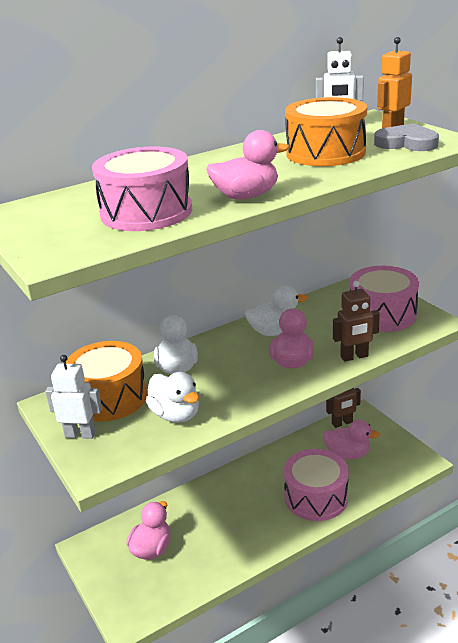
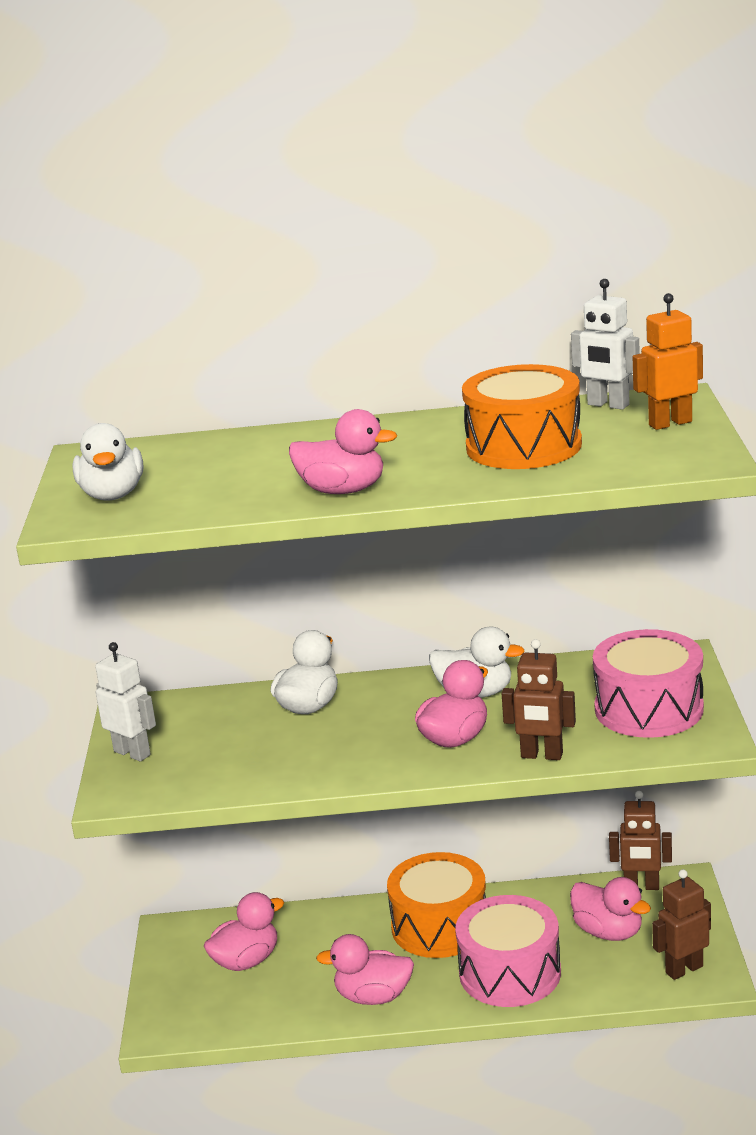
camera: 30 degrees right, 5 degrees down
(109, 397) = (200, 720): orange drum -> orange drum (440, 926)
(146, 212) = (217, 487): pink drum -> none
(176, 415) = (252, 762): white duck -> white duck (112, 495)
(250, 542) = (373, 996): none -> pink duck
(403, 461) = (684, 969): none -> brown robot
(406, 143) = (646, 453): grey heart -> none

